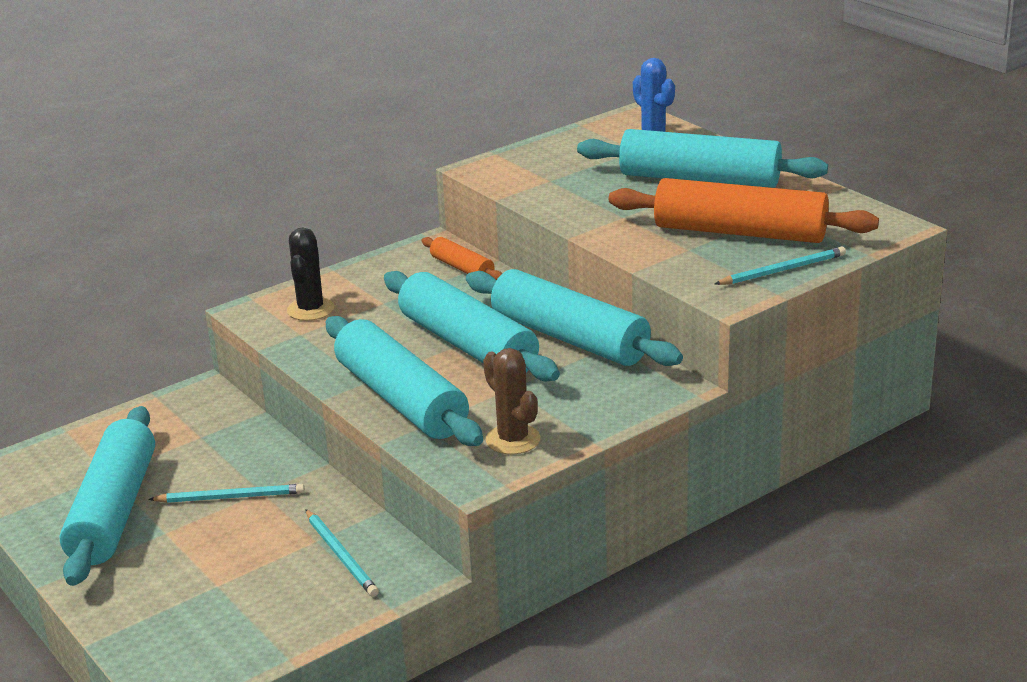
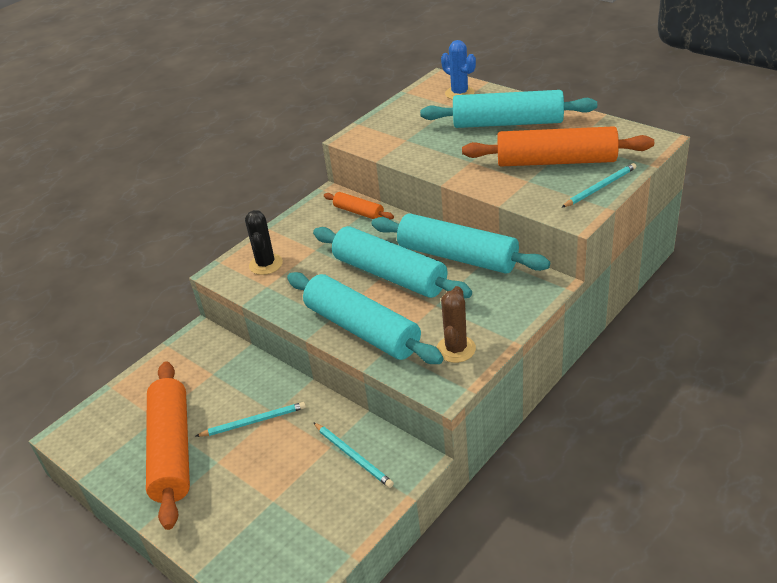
camera: 10 degrees left, 10 degrees up
(114, 511) = (172, 450): turquoise rolling pin -> orange rolling pin
(513, 440) = (456, 349): brown cactus -> brown cactus turned 60 degrees clockwise

